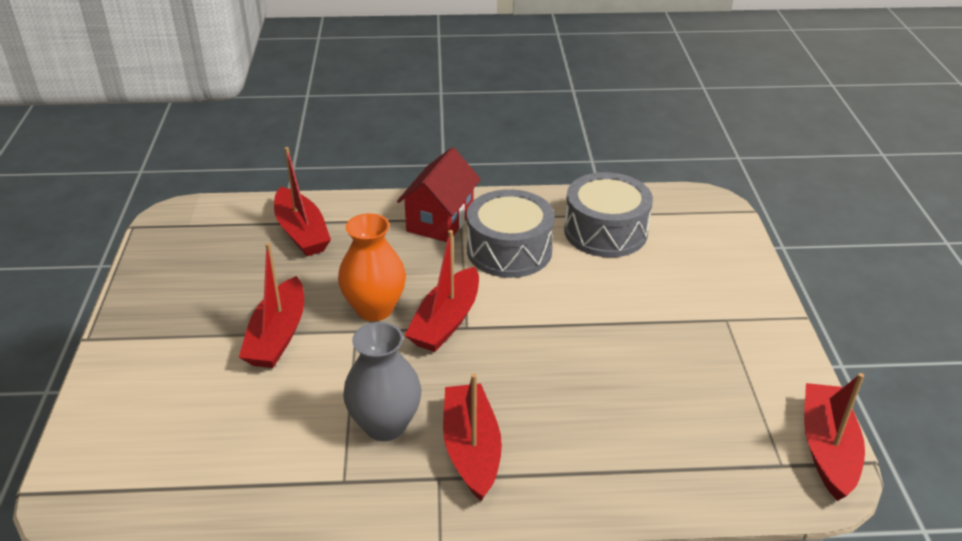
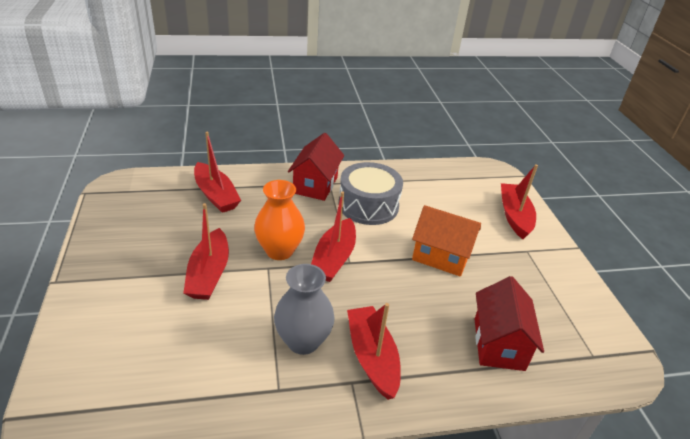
camera: 10 degrees left, 0 degrees up
(597, 323) = (441, 256): none -> orange house
(605, 231) = (431, 191): grey drum -> none
(649, 442) = (499, 344): none -> red house
(827, 449) = (620, 342): red boat -> red boat (514, 216)

